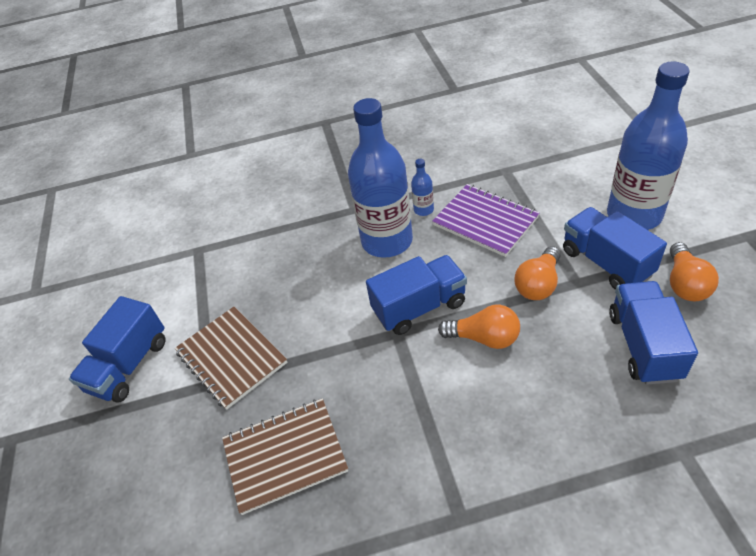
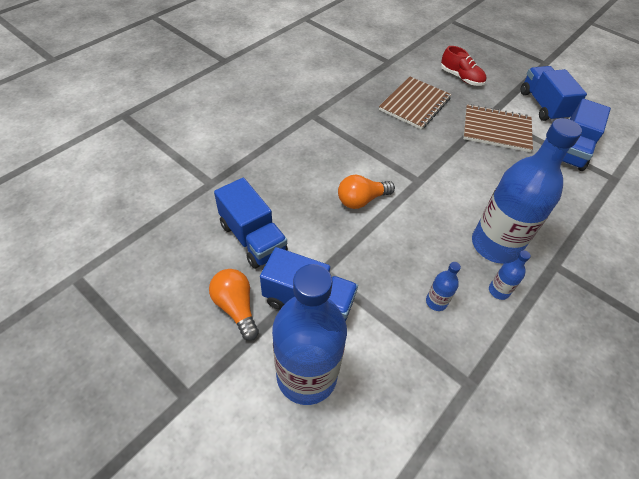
camera: 135 degrees right, 5 degrees up
(160, 476) = (461, 78): none -> red shoe
(419, 307) = (420, 203): blue truck -> blue truck (571, 150)
(485, 221) = (436, 302): purple notebook -> blue bottle
(538, 284) = (351, 256): orange light bulb -> none

